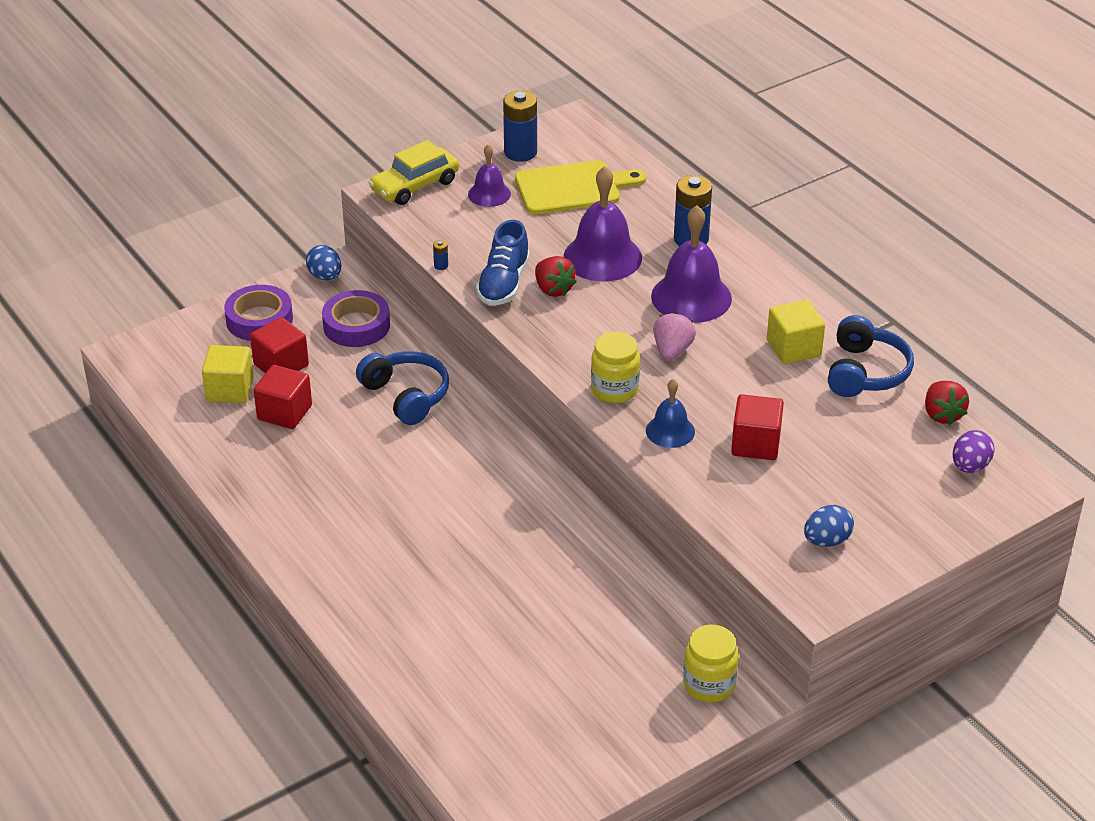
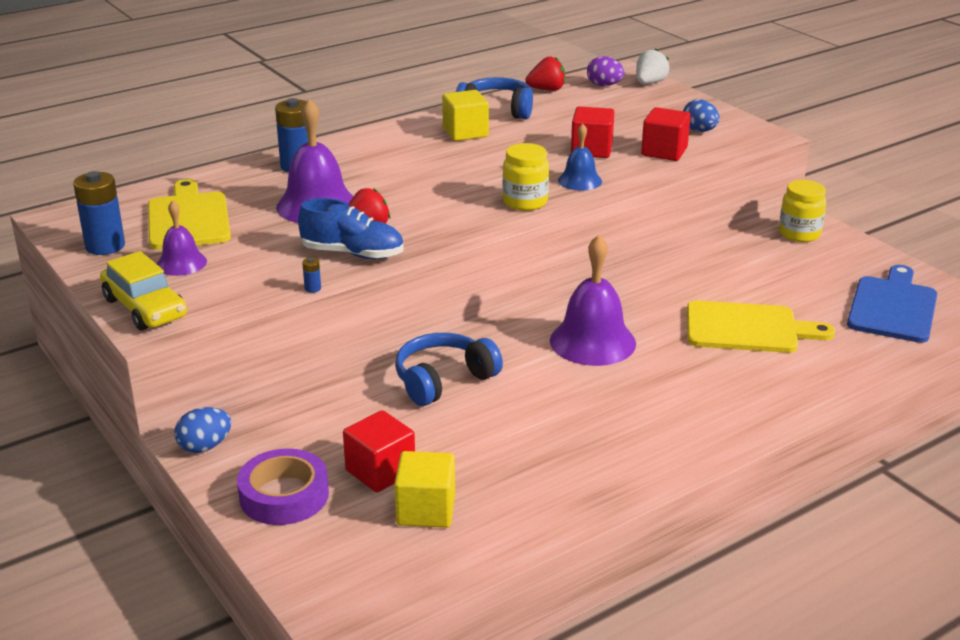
camera: 90 degrees left, 10 degrees down
(284, 412) = (471, 463): red cube -> red cube (664, 152)
(356, 325) = (311, 418): purple tape -> none
(487, 607) = (747, 328): none -> yellow cutting board
(530, 738) = (893, 307): none -> blue cutting board
(672, 351) = (468, 177): pink strawberry -> none
(691, 297) = (388, 168): purple bell -> purple bell (592, 341)
(989, 510) = (649, 83): none -> white strawberry

